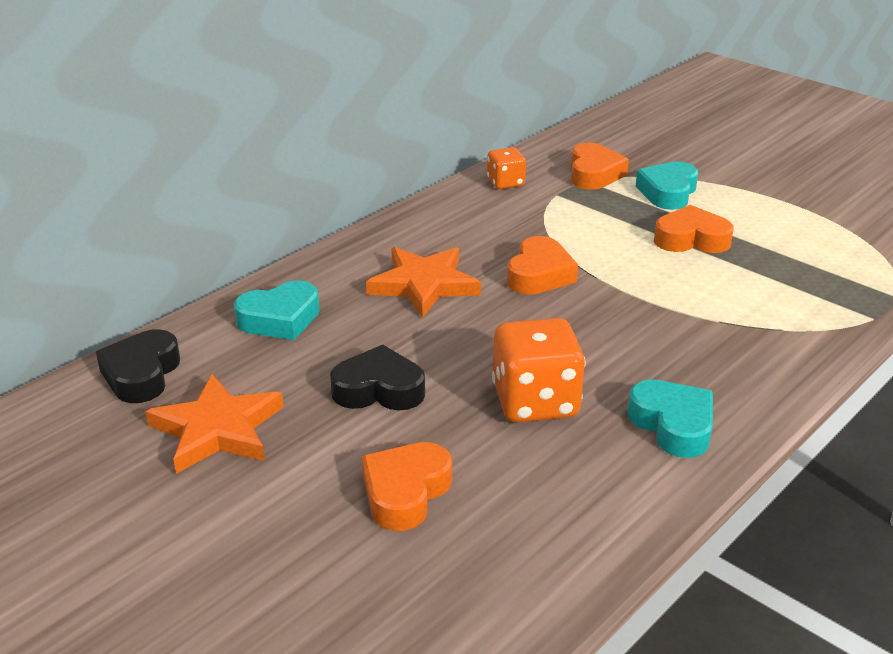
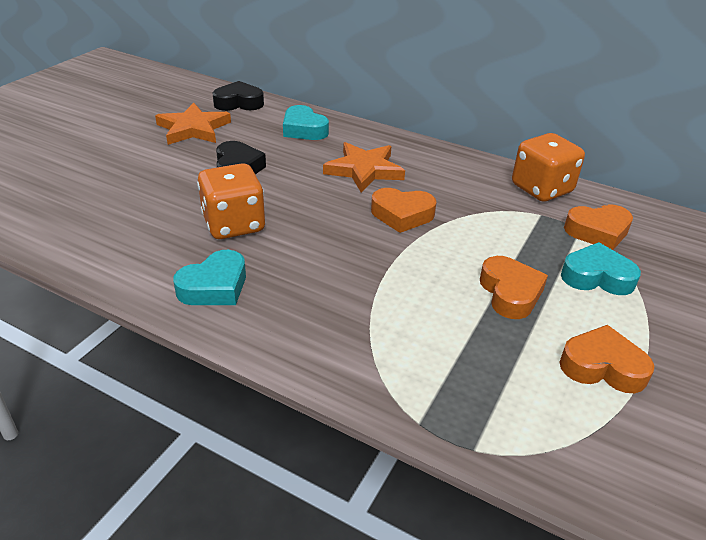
camera: 75 degrees right, 5 degrees up
(405, 492) = (139, 187): orange heart -> orange heart (602, 367)
(505, 183) = (541, 189): orange dice -> orange dice, size x1.78

